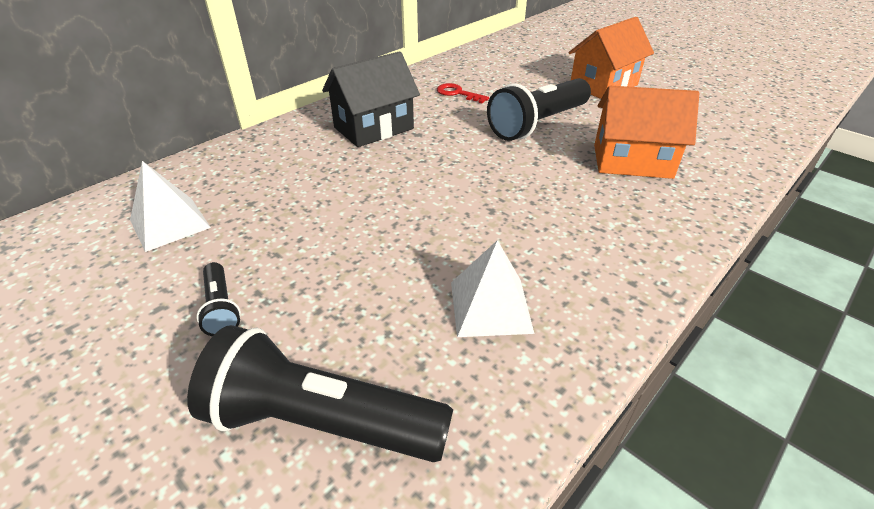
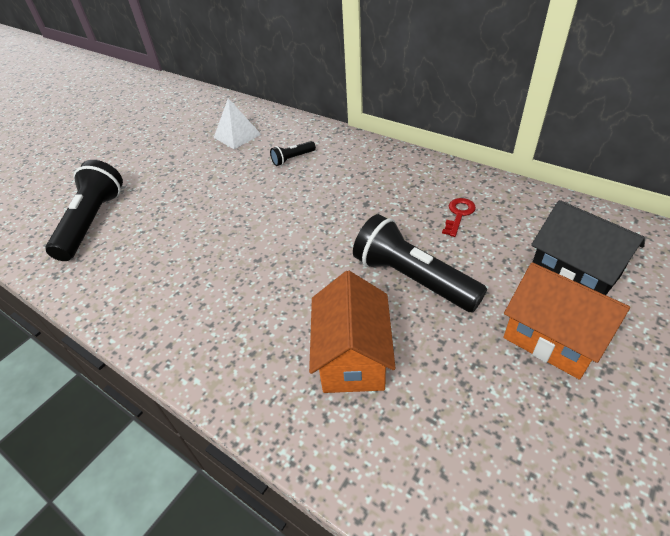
camera: 85 degrees right, 5 degrees up
(221, 308) = (169, 173): black flashlight -> black flashlight (292, 159)
(374, 128) = (368, 179): black house -> black house (574, 274)
(490, 306) = (155, 269): white pyramid -> none

